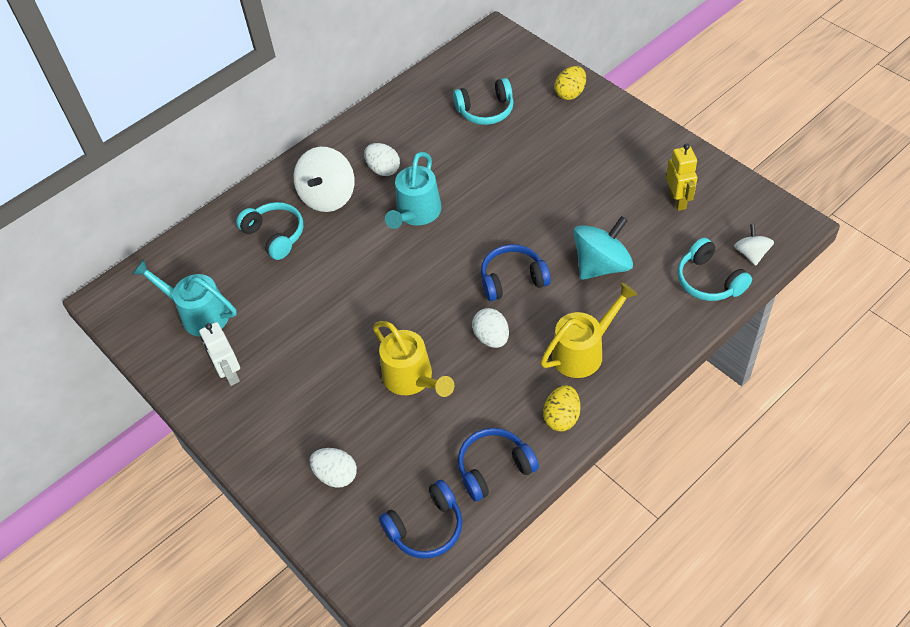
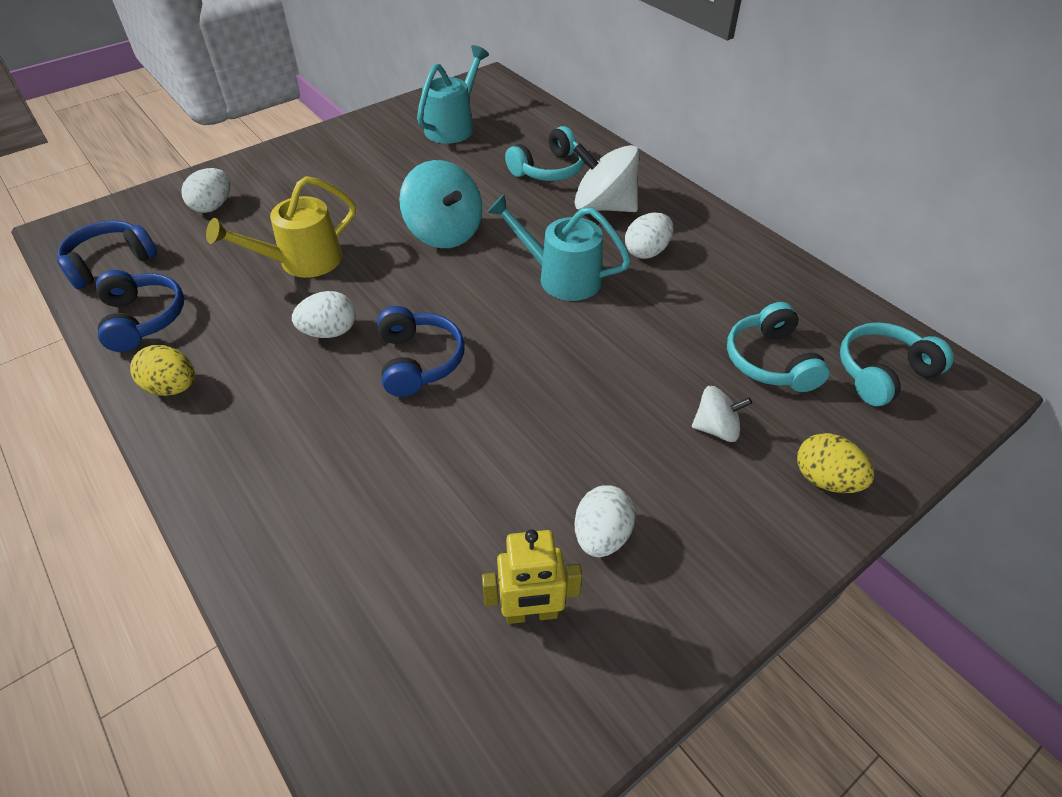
camera: 90 degrees right, 5 degrees down
(229, 374) = (371, 145): white robot -> none
(426, 527) = (110, 263): blue headphones -> blue headphones turned 75 degrees clockwise
(583, 351) = (263, 424): yellow watering can -> none
(601, 265) = (412, 468): turquoise spinning top -> turquoise spinning top (444, 232)
(626, 177) = (601, 536): none -> white egg
(709, 281) = (325, 626): turquoise headphones -> turquoise headphones (883, 373)
(751, 254) = (363, 725): white spinning top -> white spinning top (716, 428)

